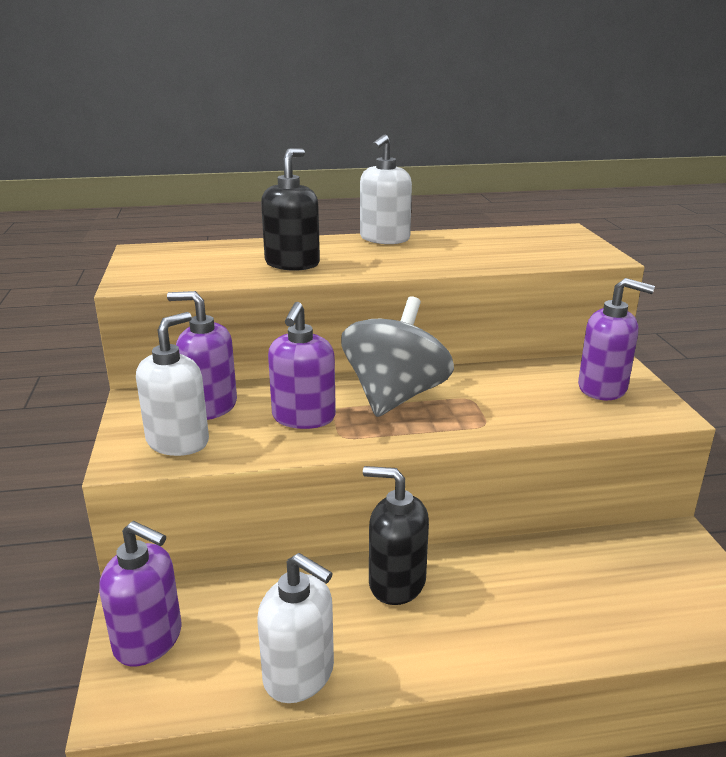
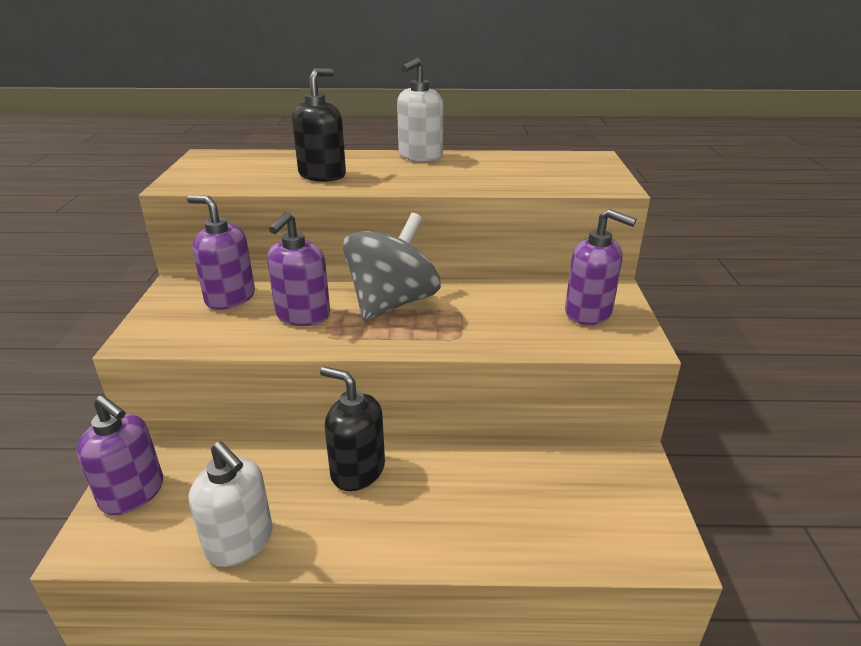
camera: 10 degrees right, 5 degrees up
(178, 441) = (187, 327): white soap dispenser -> none

